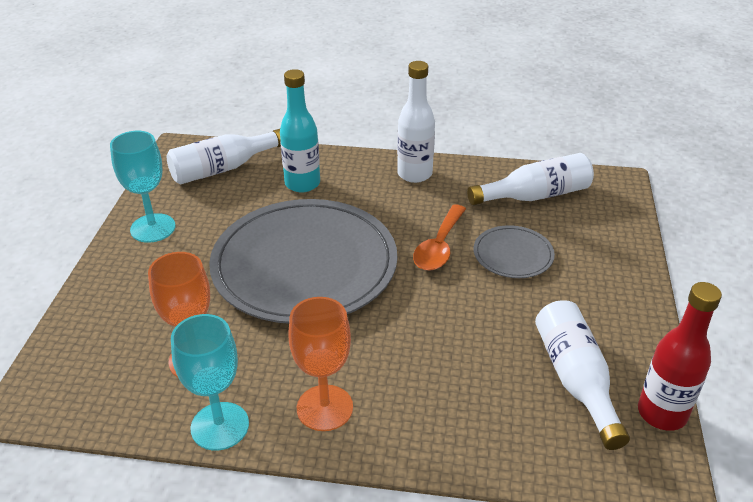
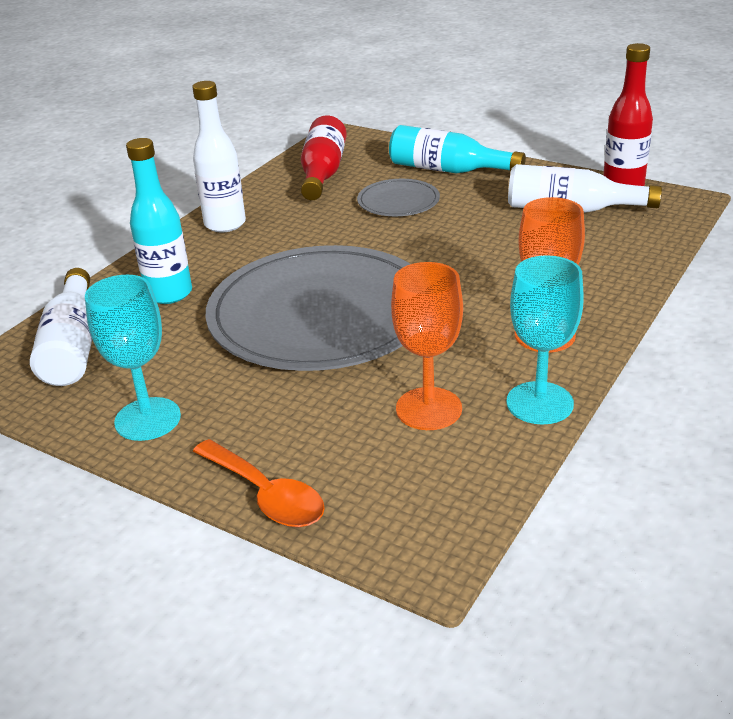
camera: 65 degrees left, 5 degrees down
(439, 246) = (356, 234): orange spoon -> orange spoon (265, 495)
(535, 195) = (323, 173): white bottle -> red bottle
(599, 269) = (448, 170): none -> turquoise bottle

